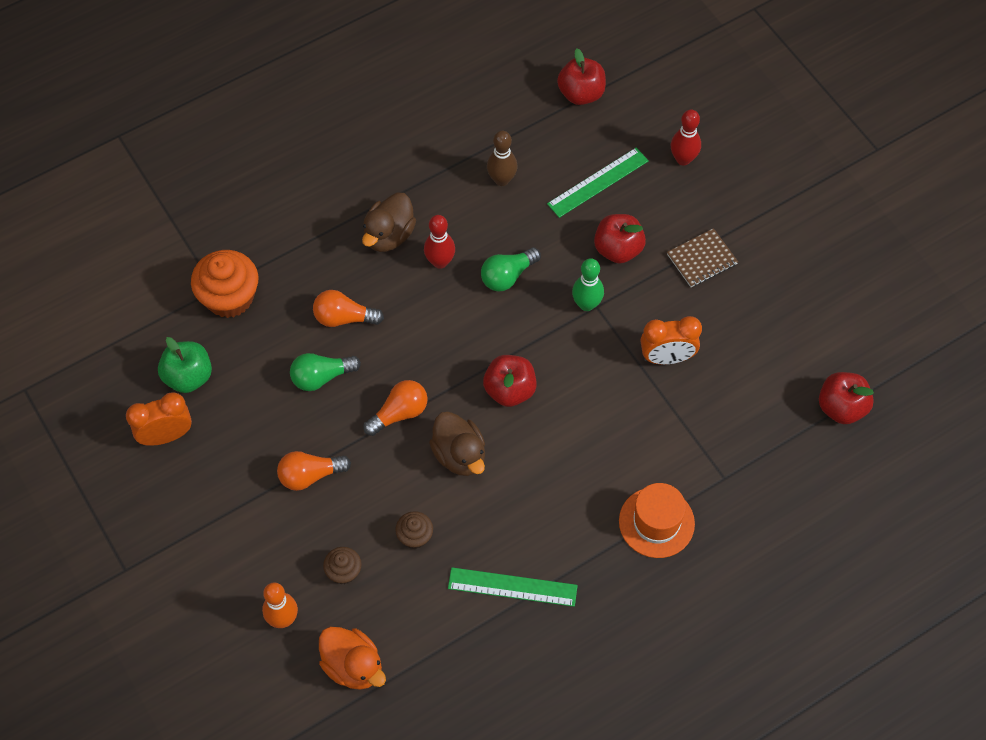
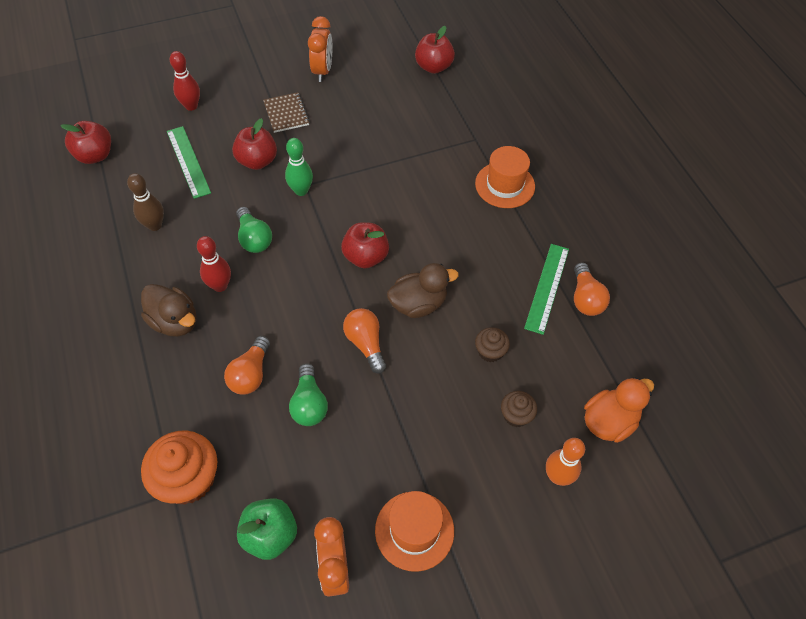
camera: 80 degrees left, 5 degrees down
(209, 495) = (414, 530): none -> orange hat
(310, 475) = (412, 430): orange light bulb -> orange light bulb (585, 298)
(667, 358) = (366, 151): orange clock -> orange clock (322, 71)

